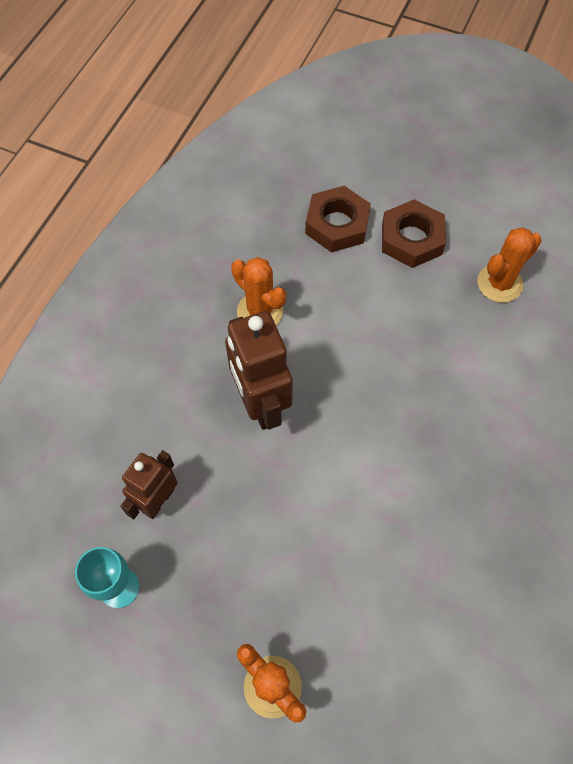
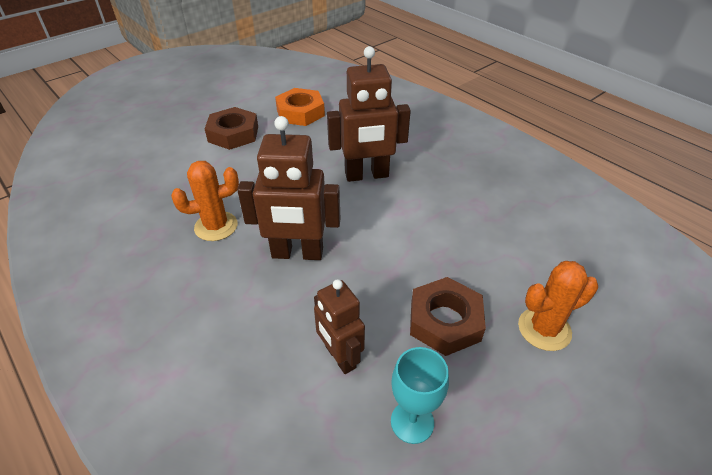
camera: 65 degrees left, 20 degrees down
(337, 224) = (185, 162): brown nut -> brown nut (445, 321)
(420, 415) = (367, 175): none -> brown robot
(499, 283) = (300, 112): orange cactus -> orange nut

